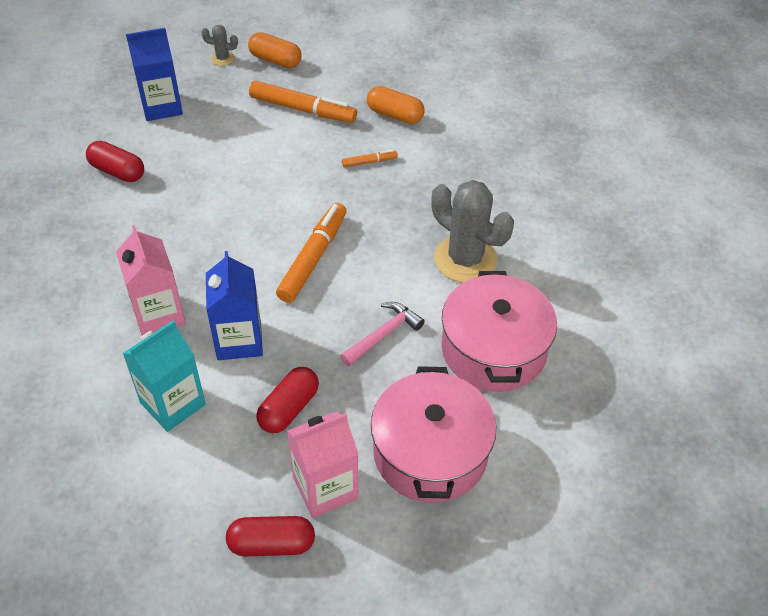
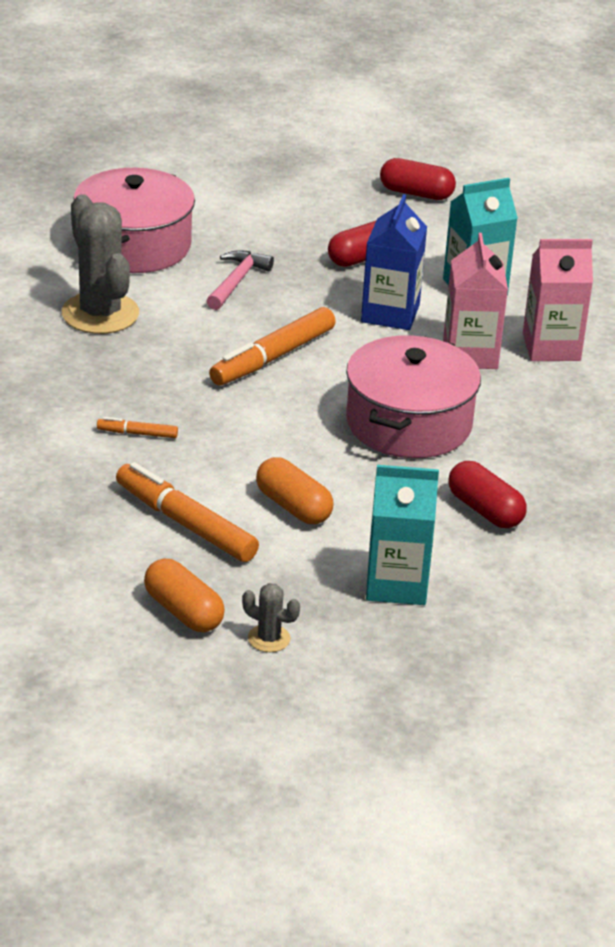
camera: 160 degrees left, 15 degrees down
(161, 106) = (396, 584): blue carton -> turquoise carton
(325, 488) = (355, 208): pink carton -> pink carton (551, 347)
(383, 334) = (237, 281): pink hammer -> pink hammer turned 135 degrees clockwise
(395, 115) = (57, 480): orange capsule -> orange capsule (293, 507)
(430, 452) = (249, 204): pink pot -> pink pot (409, 423)

